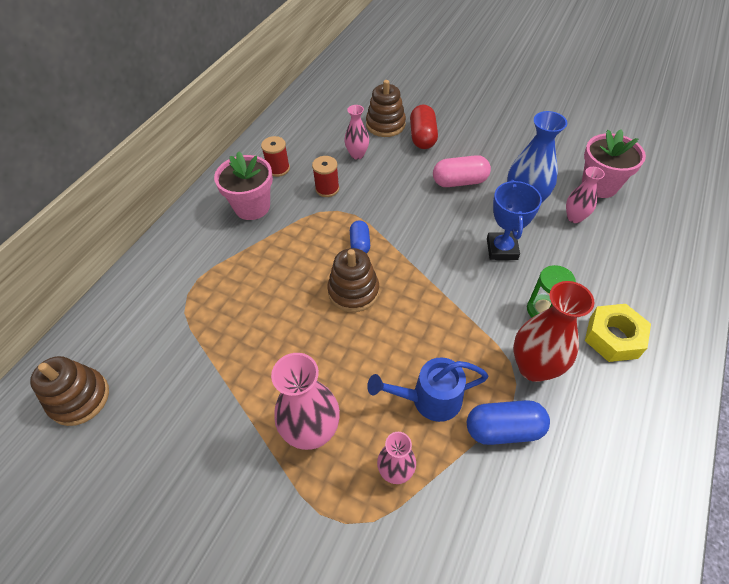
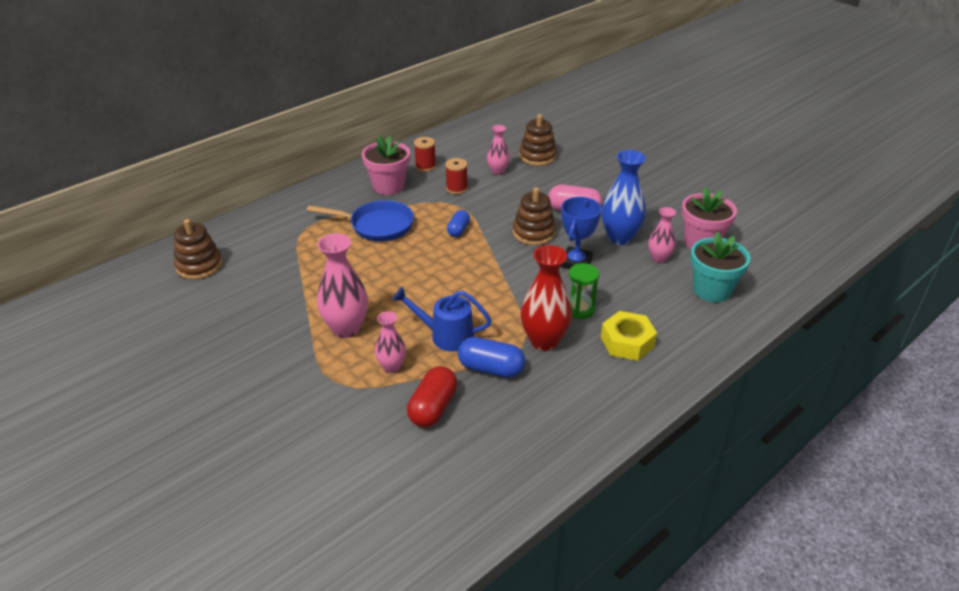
camera: 20 degrees right, 15 degrees down
(268, 266) = (377, 226): none -> blue pan
(353, 291) = (432, 258): brown stacking toy -> brown stacking toy (533, 233)
(422, 137) = (564, 172): red capsule -> red capsule (433, 408)
(645, 241) = (711, 290): none -> turquoise flower pot

